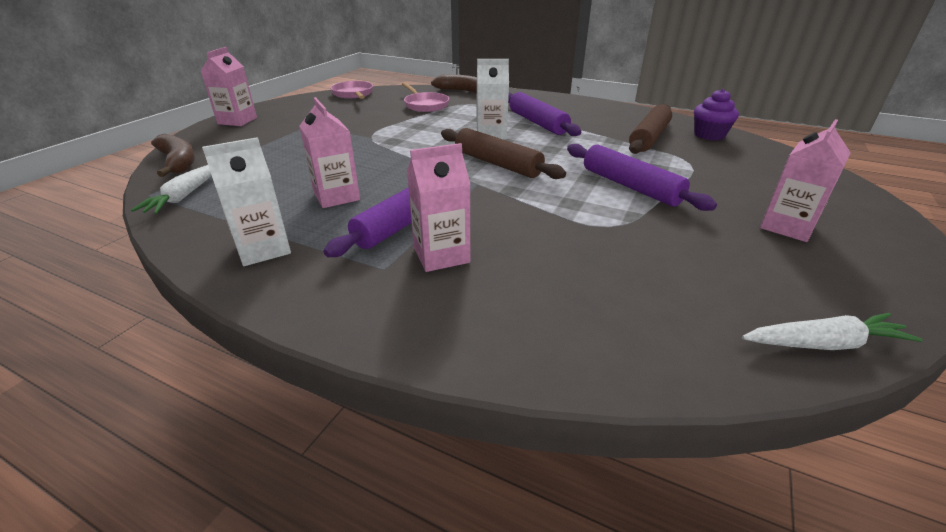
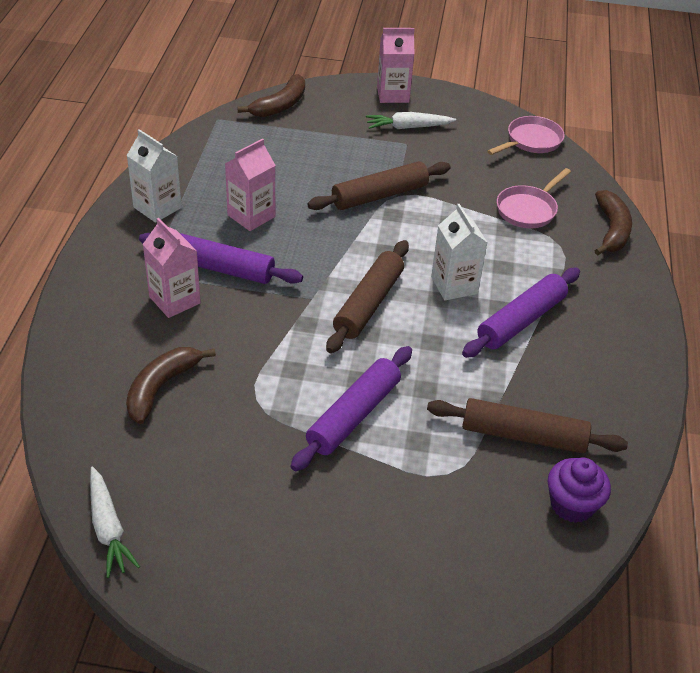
camera: 70 degrees right, 10 degrees up
(184, 196) = (221, 137): white carrot -> white carrot (408, 127)
(363, 142) = (379, 195): none -> brown rolling pin
(585, 279) = (161, 388): none -> brown banana
(787, 227) = (301, 543): pink carton -> none

